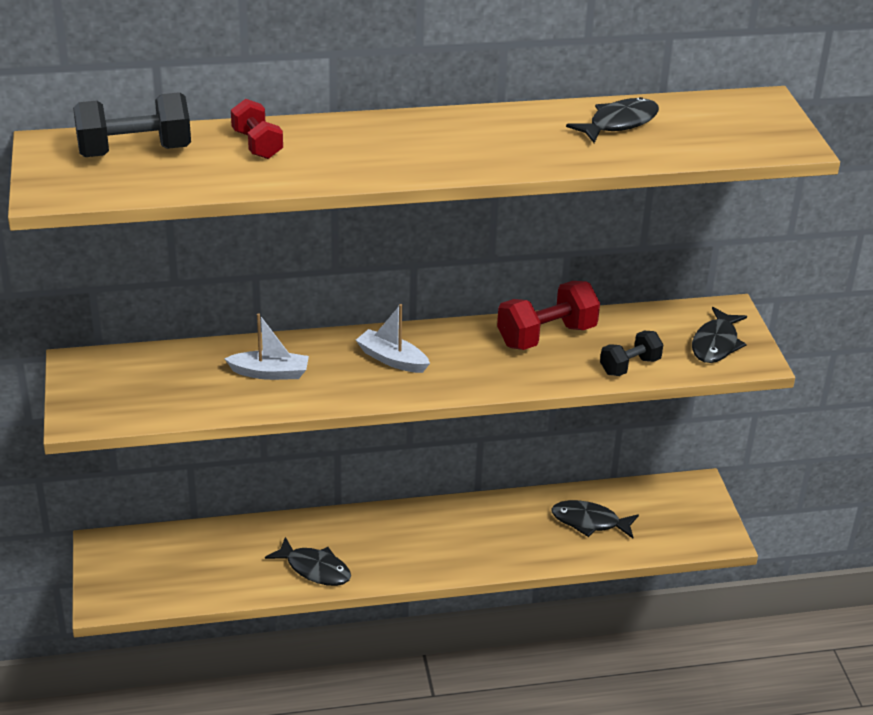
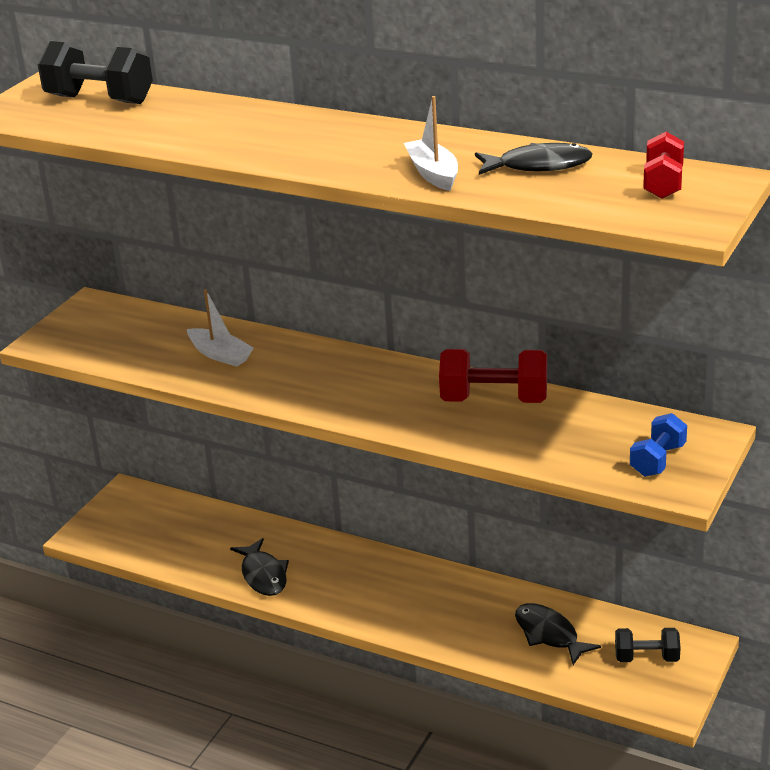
camera: 40 degrees right, 5 degrees down
(257, 145) = (196, 114): red dumbbell -> red dumbbell (663, 184)
(392, 359) = (331, 376): white boat -> white boat (433, 173)
(630, 366) = (542, 451): black dumbbell -> black dumbbell (646, 658)
(716, 344) = (657, 460): black fish -> blue dumbbell

